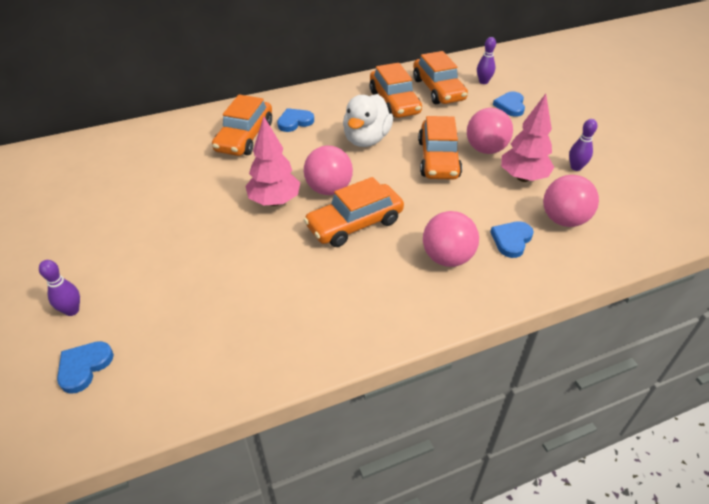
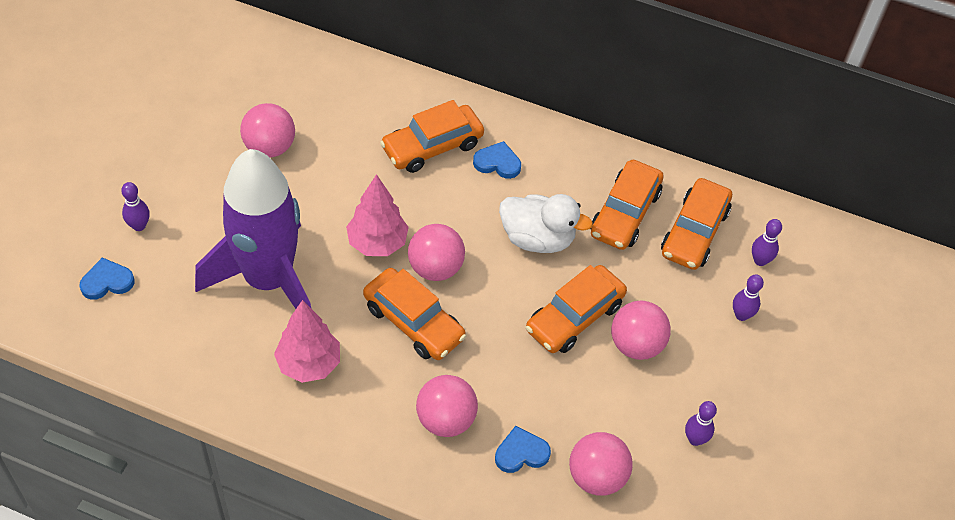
camera: 40 degrees right, 10 degrees up
(130, 200) = (269, 147): none -> pink ball
(224, 271) = (268, 280): none -> purple rocket
(354, 224) = (413, 322): orange car -> orange car turned 150 degrees counterclockwise
(366, 139) = (537, 238): white duck -> white duck turned 135 degrees counterclockwise
(510, 106) = (741, 315): blue heart -> purple bowling pin
(523, 177) = (625, 405): pink tree -> pink tree (309, 364)

